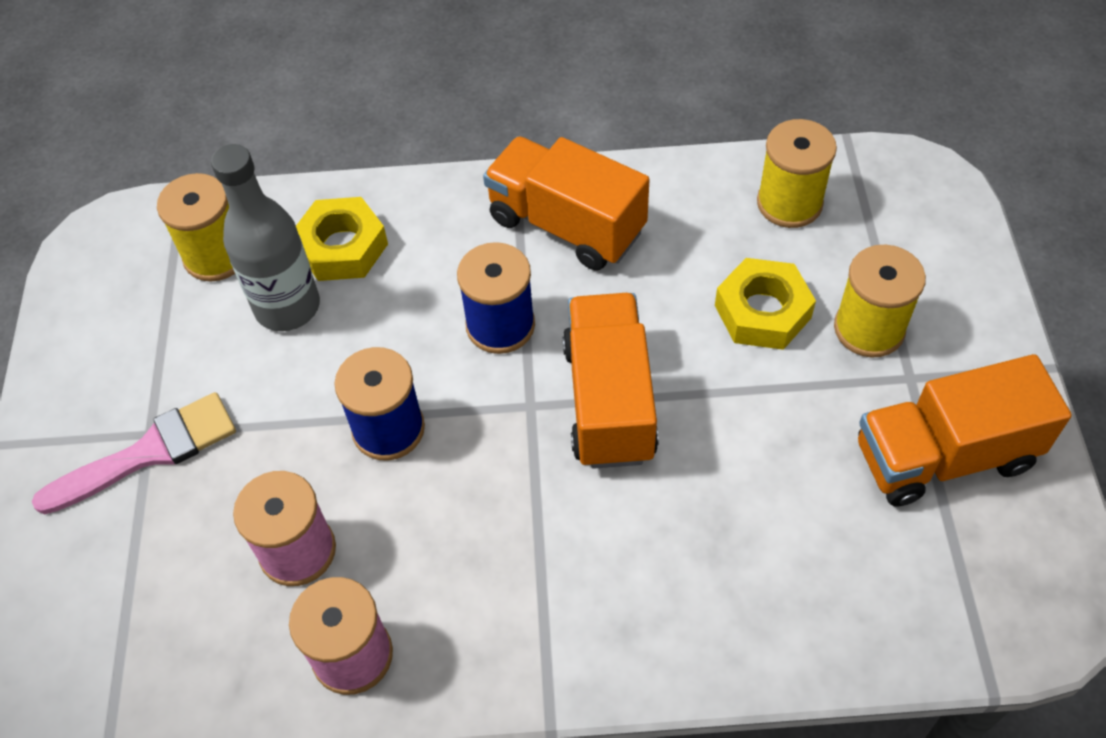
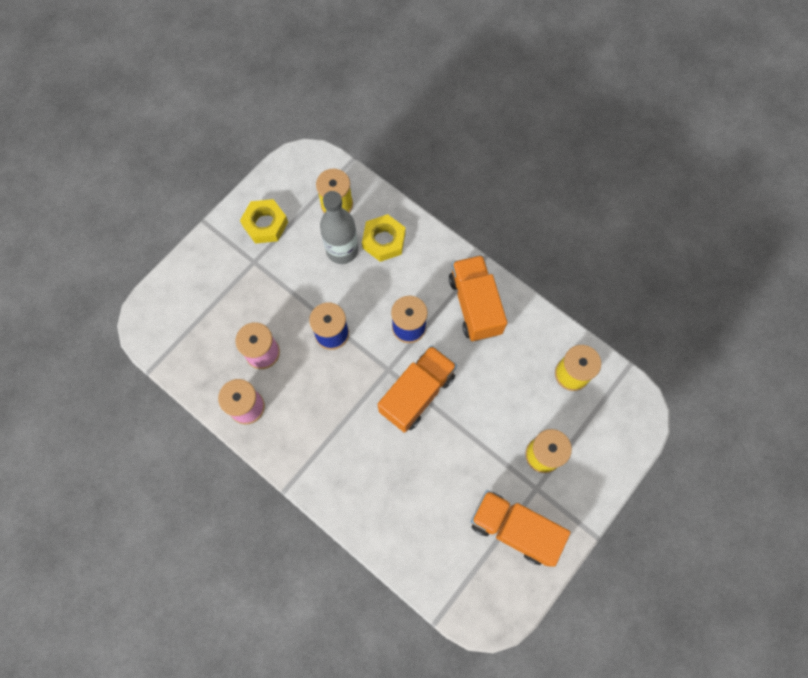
camera: 40 degrees right, 15 degrees up
(149, 453) = (247, 270): pink brush -> none
(762, 312) = (510, 410): yellow nut -> yellow nut (265, 224)

